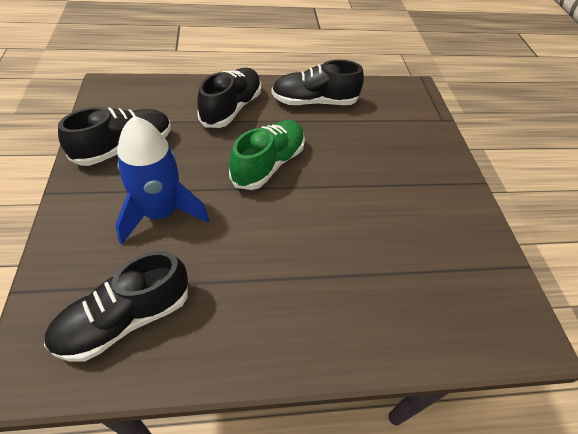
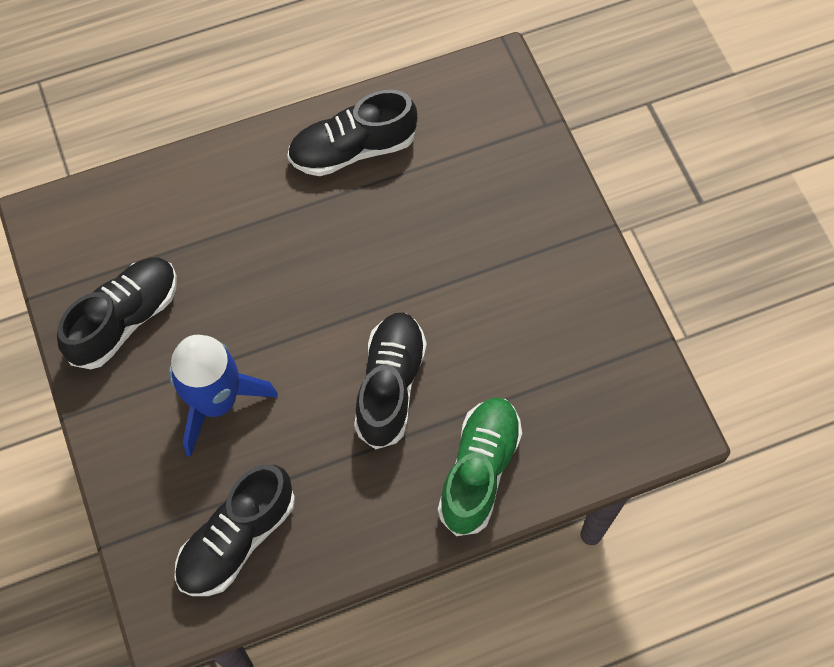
camera: 10 degrees left, 15 degrees up
(231, 108) = (239, 202): black shoe -> black shoe (390, 386)
(268, 164) = (322, 286): green shoe -> green shoe (479, 471)

